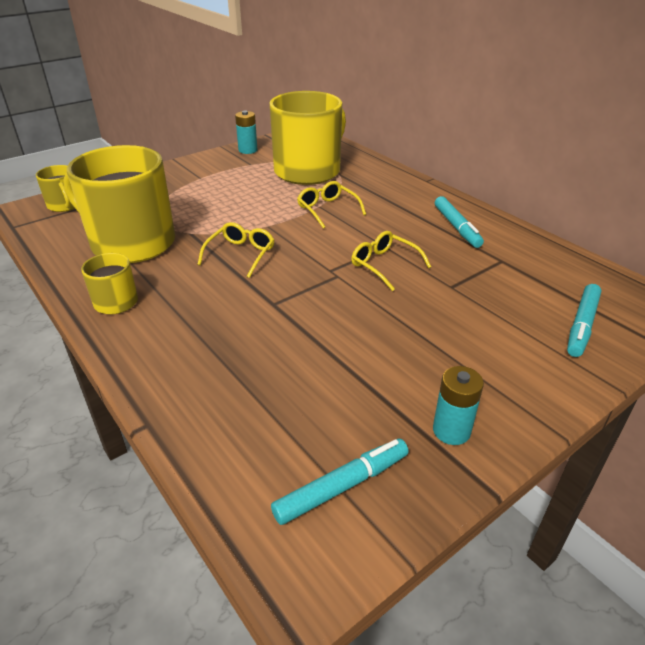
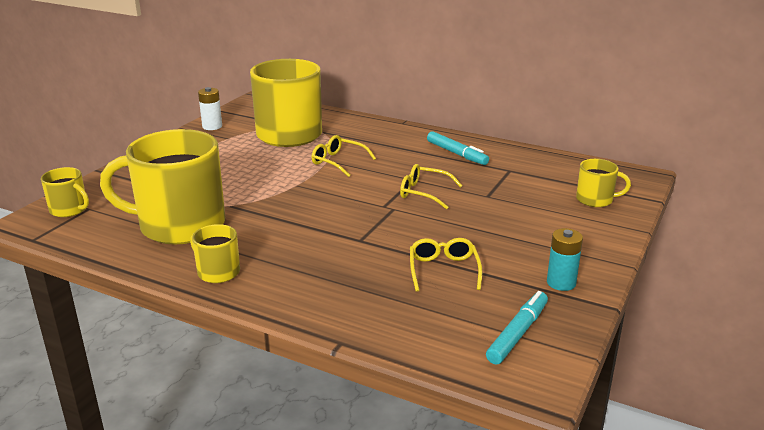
camera: 25 degrees left, 10 degrees down
(240, 254) = (295, 211): yellow glasses -> yellow glasses (443, 270)
(248, 150) = (212, 126): turquoise battery -> white battery
(581, 325) = (595, 200): turquoise marker -> yellow mug

